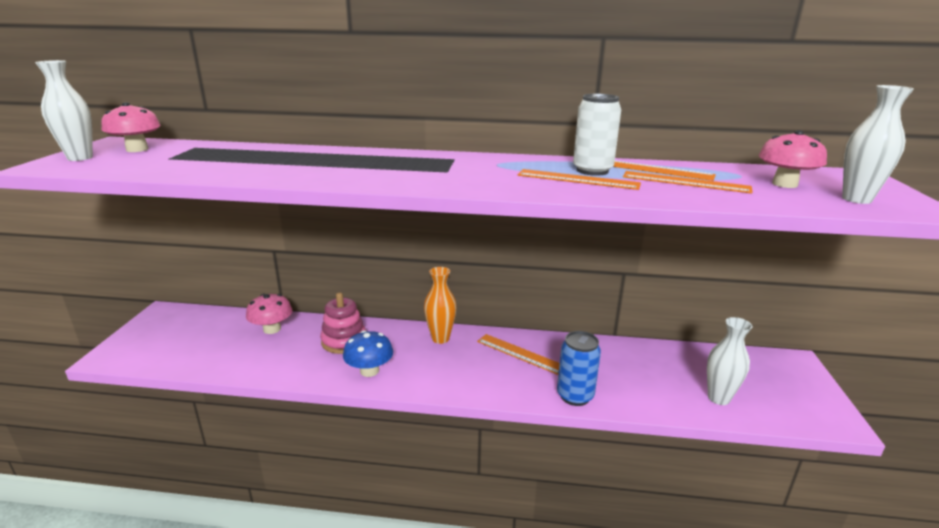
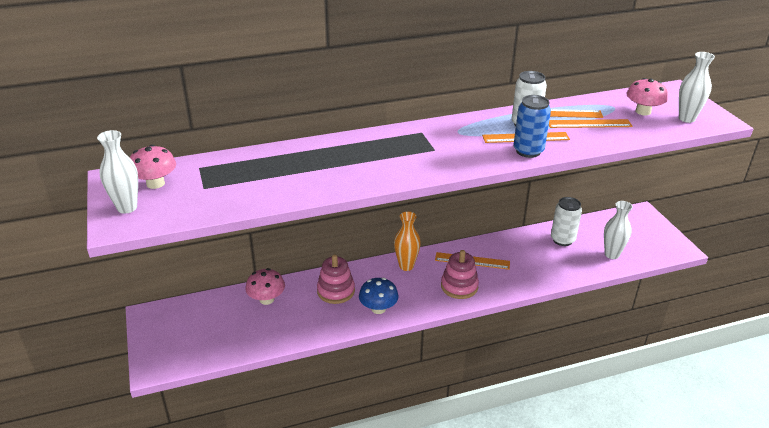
camera: 25 degrees left, 10 degrees up
(481, 376) = (459, 286): none -> pink stacking toy
(575, 396) = (528, 281): blue can -> blue can (528, 151)
(656, 362) = (562, 240): none -> white can

